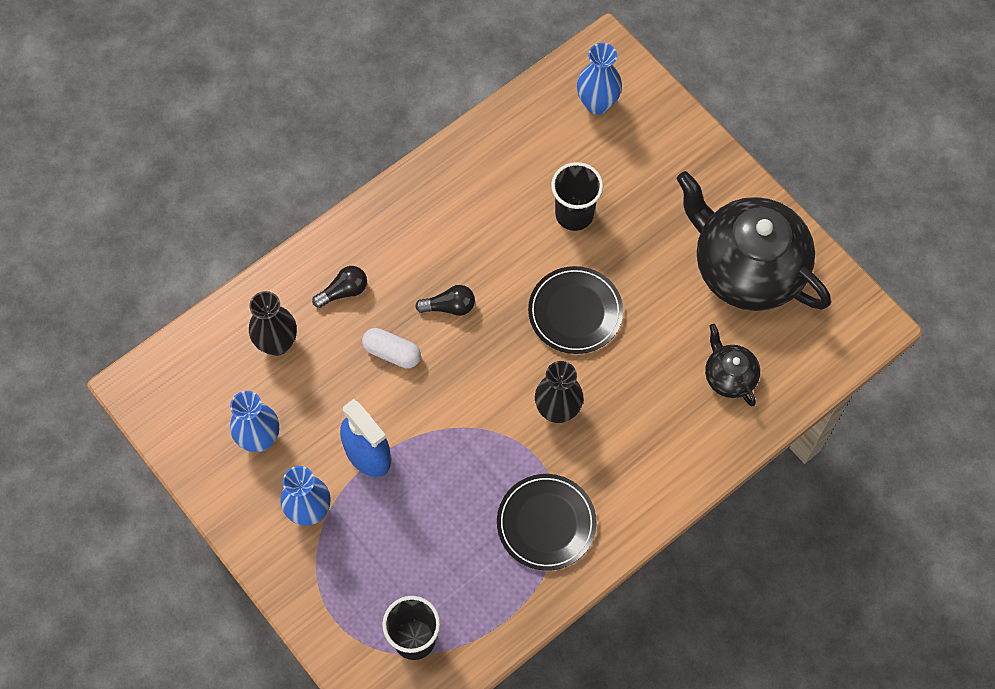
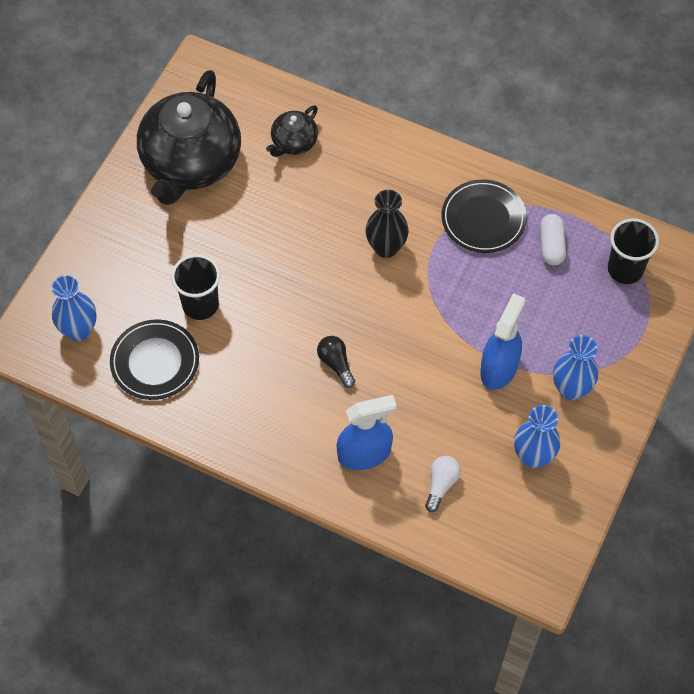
camera: 115 degrees left, 5 degrees down
(277, 343) = (441, 485): black vase -> white light bulb
(344, 291) = (364, 454): black light bulb -> blue spray bottle
(392, 353) = (401, 389): white capsule -> white capsule (551, 245)
(575, 312) = (292, 268): black plate -> black plate (155, 362)

